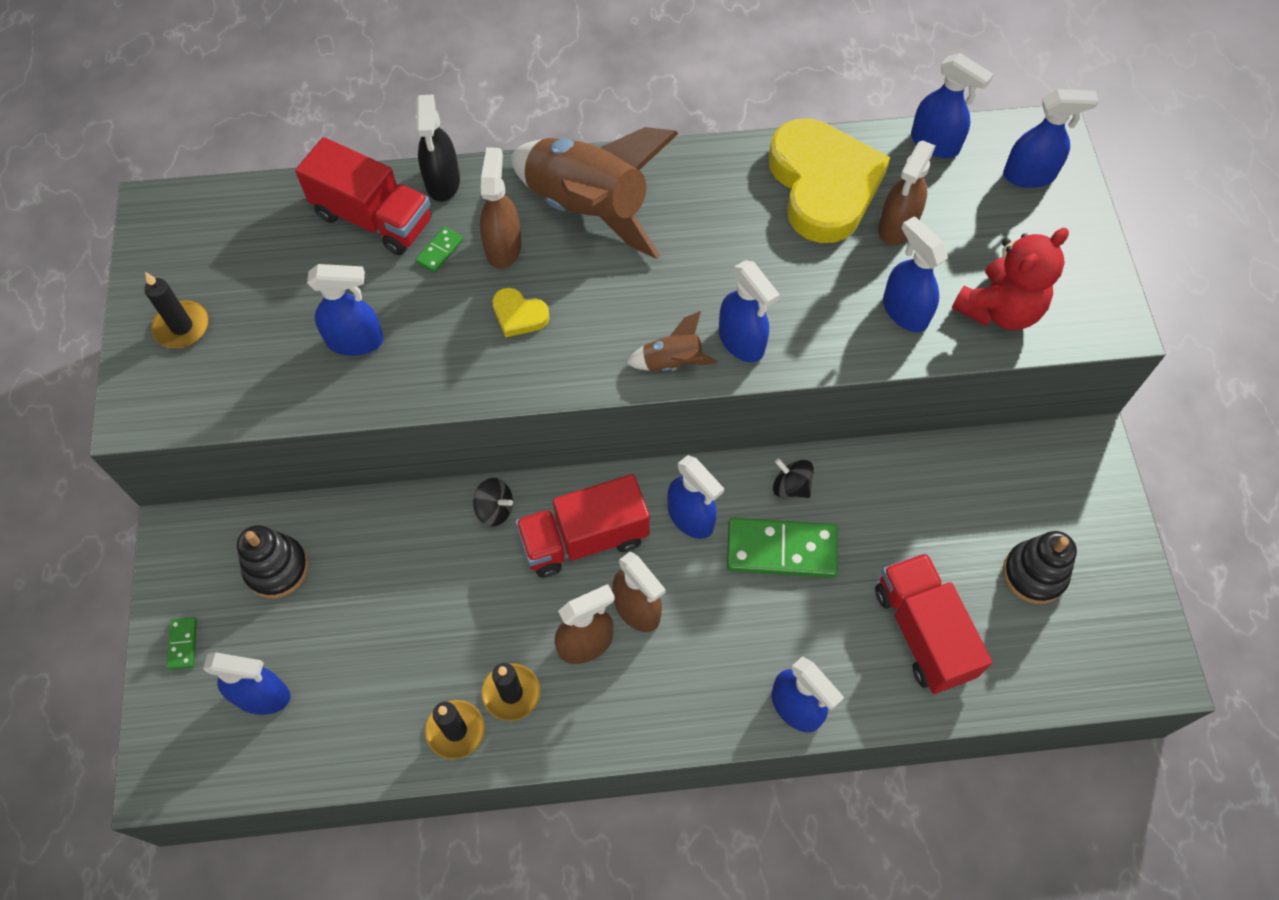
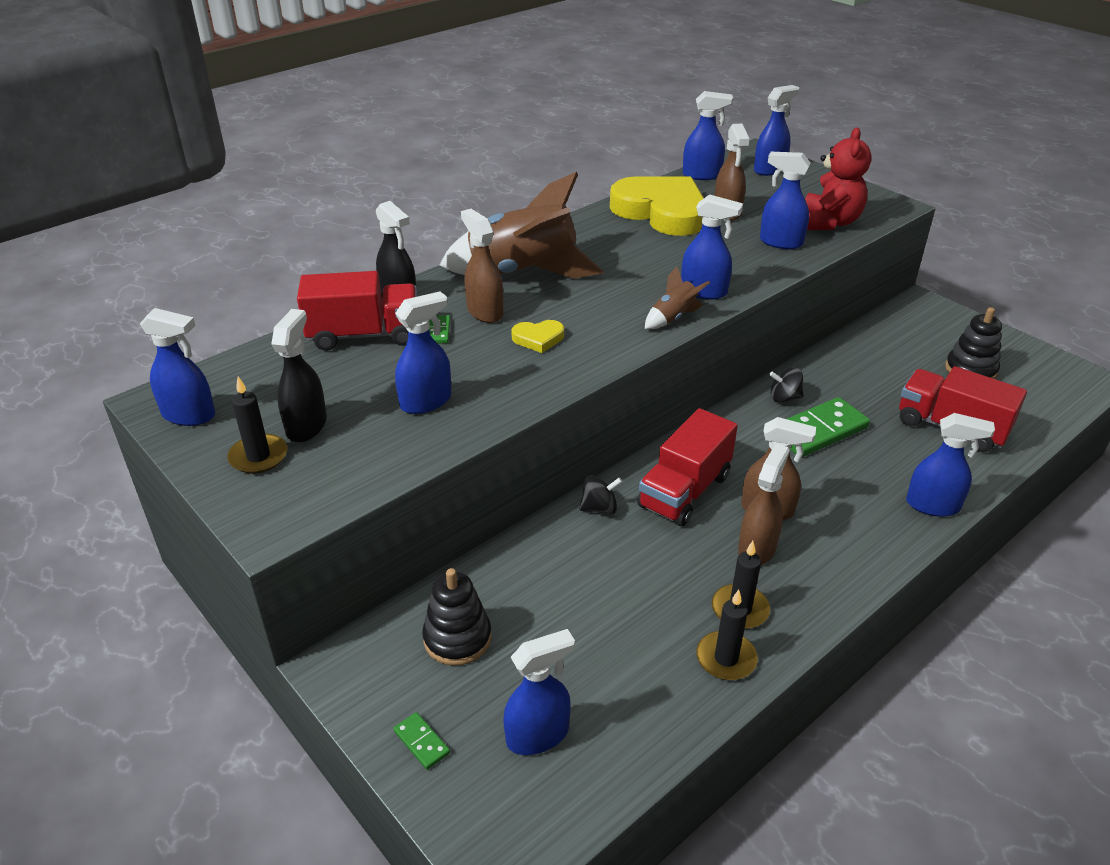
camera: 35 degrees left, 25 degrees down
(242, 312) = (307, 426): none -> black spray bottle
(691, 518) = (742, 444): blue spray bottle -> blue spray bottle (189, 415)

